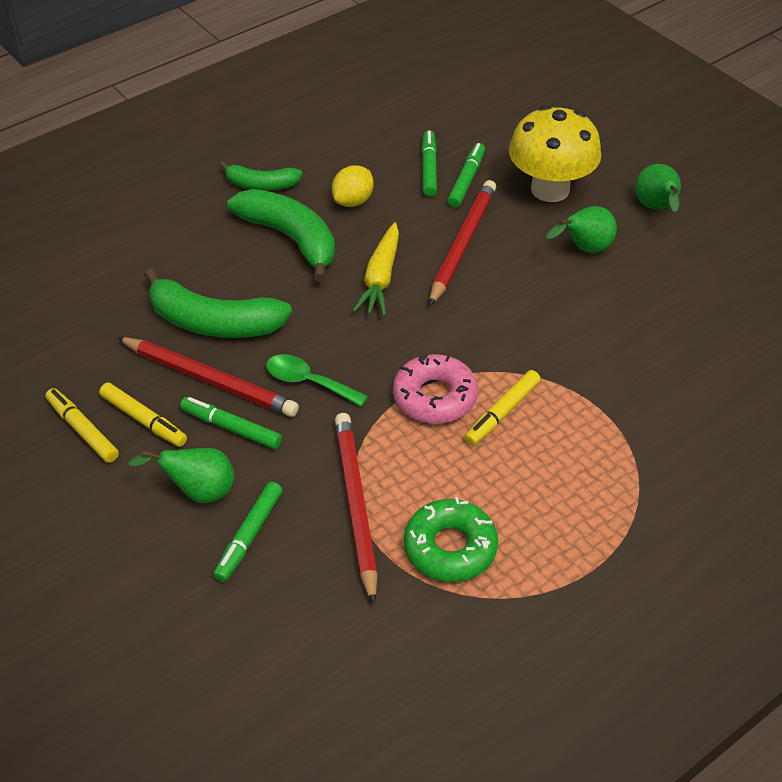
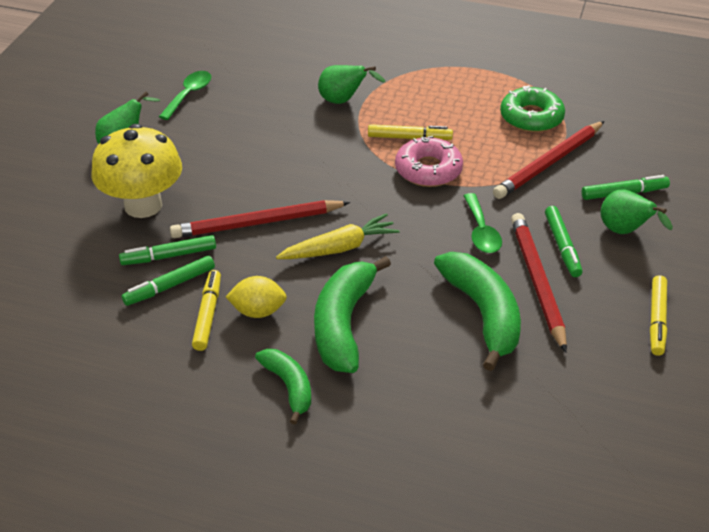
camera: 125 degrees left, 5 degrees down
(144, 420) = (610, 293): yellow marker -> yellow marker (208, 315)
(584, 249) = (207, 162): green pear -> green pear (343, 101)
(721, 282) = (189, 94): none -> green spoon

